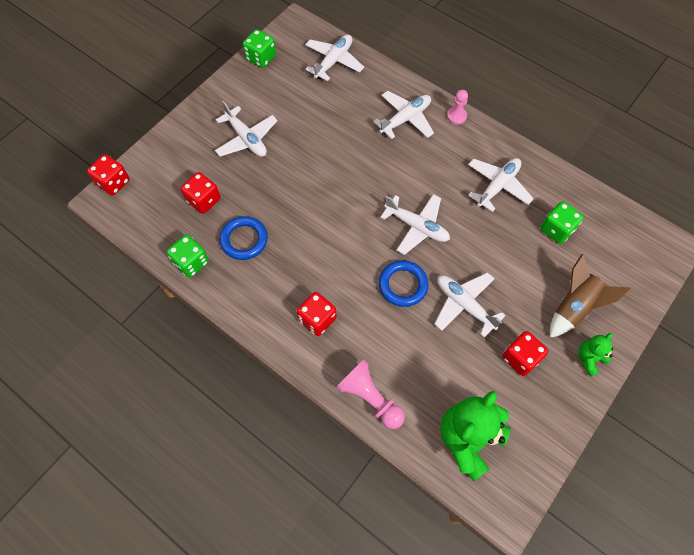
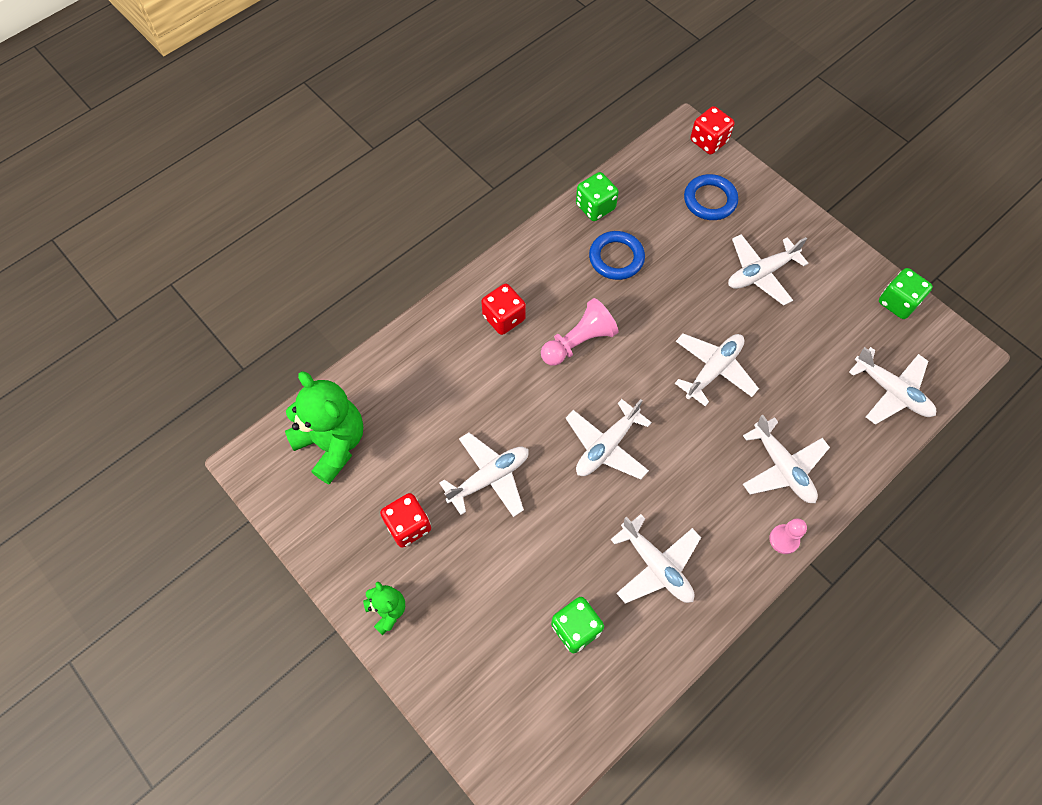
camera: 100 degrees right, 0 degrees up
(204, 200) = (675, 223): red dice -> none
(337, 164) = (713, 370): none -> white plane
(370, 398) = (403, 355): pink pawn -> pink pawn (578, 342)
(403, 285) = (529, 414): blue ring -> blue ring (710, 200)
(574, 307) = (459, 614): brown rocket -> none

